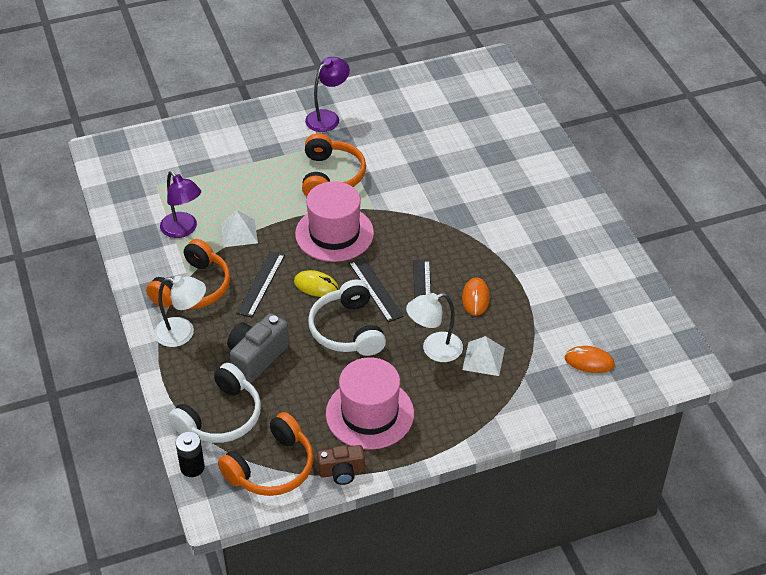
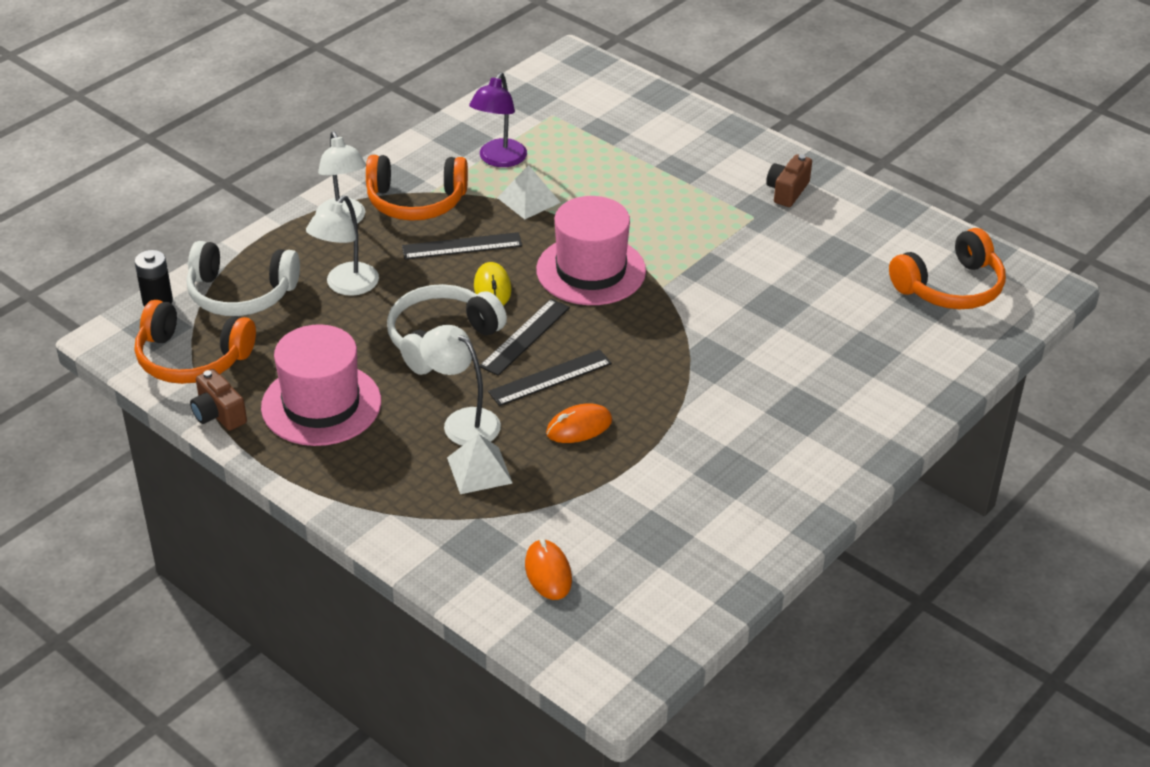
camera: 60 degrees right, 5 degrees down
(256, 357) = (346, 286): grey camera -> white lamp
(327, 117) = (787, 191): purple lamp -> brown camera
(331, 176) = (686, 232): orange headphones -> orange headphones (950, 287)

